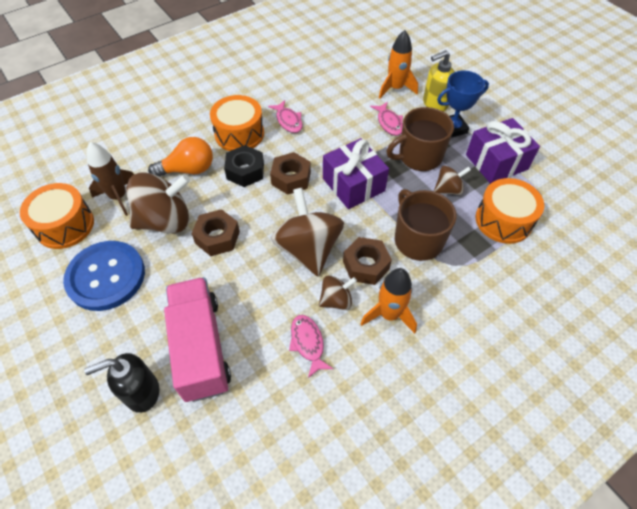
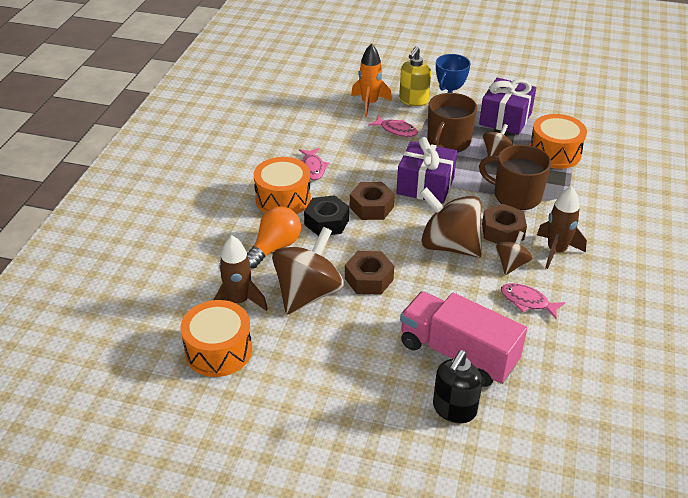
camera: 40 degrees left, 15 degrees down
(106, 276) = (314, 360): blue button -> none
(288, 121) = (312, 168): pink fish -> pink fish turned 60 degrees clockwise
(389, 314) = (556, 251): orange rocket -> brown rocket

